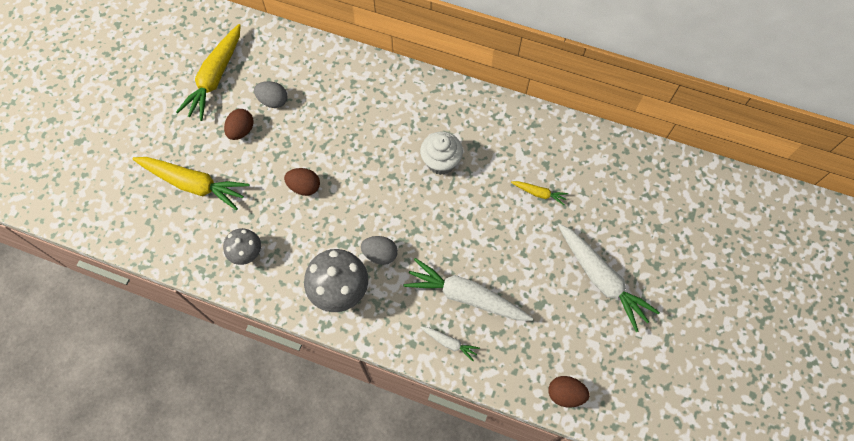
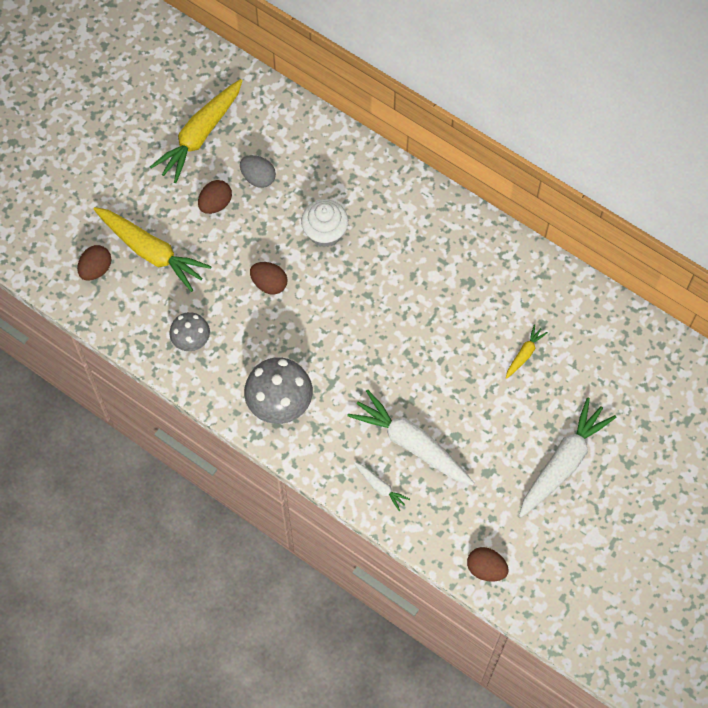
camera: 15 degrees right, 0 degrees up
(147, 211) = (96, 269): none -> brown egg
(380, 254) = (332, 377): grey egg -> none
(441, 162) = (426, 292): white cupcake -> white cupcake (325, 233)
(539, 193) = (524, 354): yellow carrot -> yellow carrot turned 90 degrees counterclockwise
(601, 279) = (563, 462): white carrot -> white carrot turned 120 degrees counterclockwise

